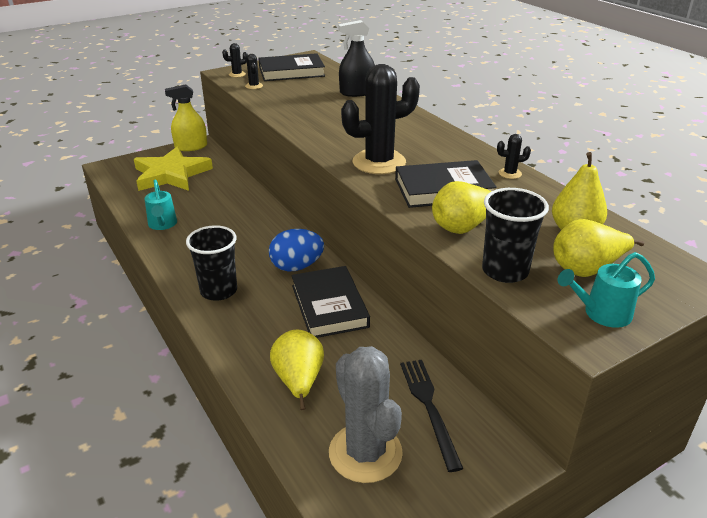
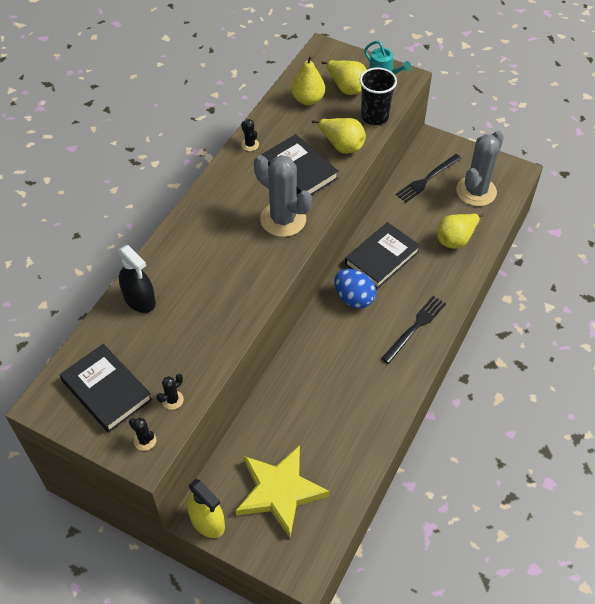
camera: 120 degrees left, 20 degrees up
(162, 225) = (367, 427): turquoise watering can -> none
(218, 291) = (415, 327): black cup -> black fork
(379, 162) = (283, 219): black cactus -> grey cactus

